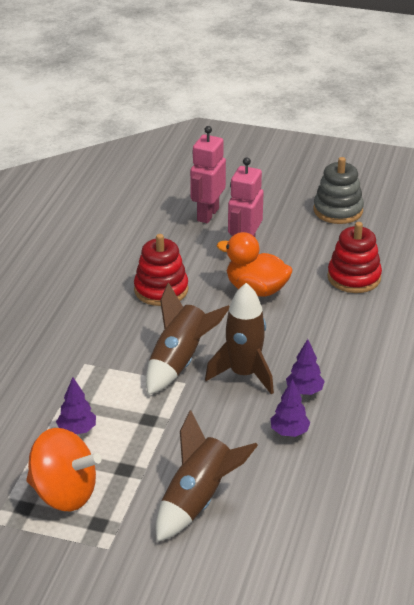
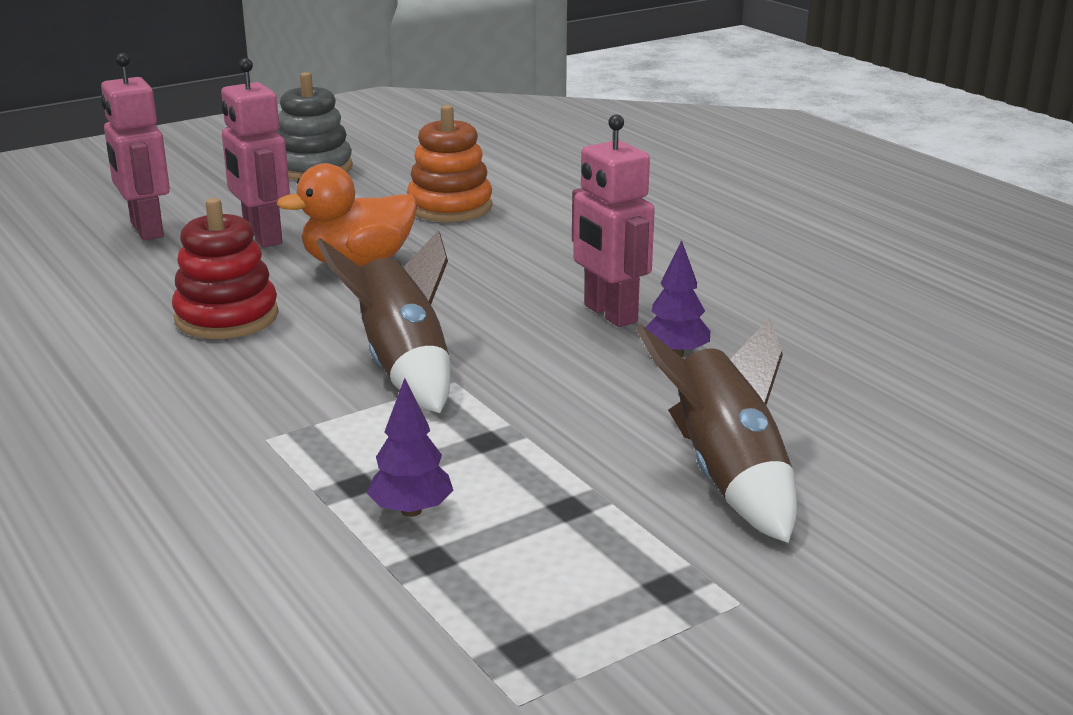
camera: 50 degrees left, 10 degrees down
(64, 494) = (548, 590): orange spinning top -> none
(244, 374) = (509, 335): brown rocket -> none
(304, 391) = (609, 314): purple tree -> pink robot
(354, 277) = (450, 207): red stacking toy -> orange stacking toy

